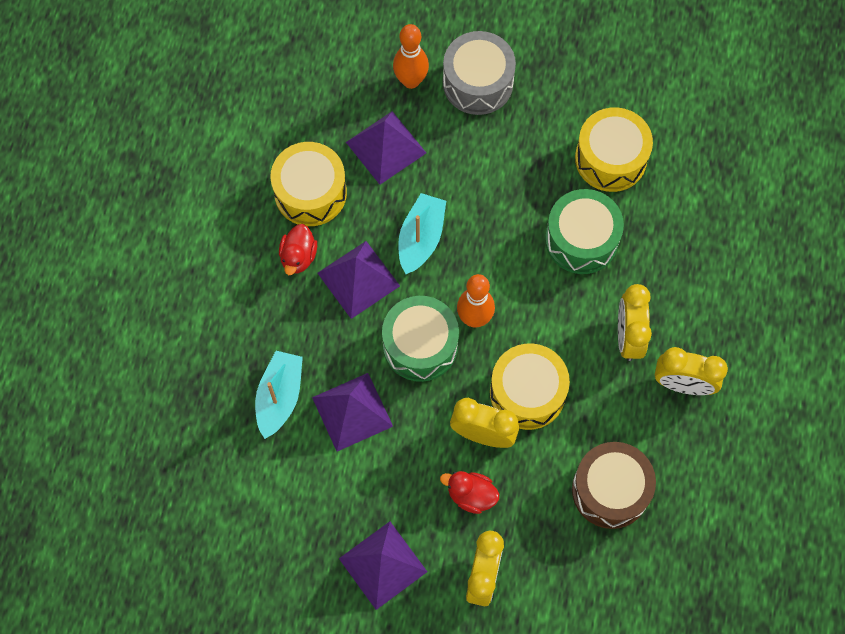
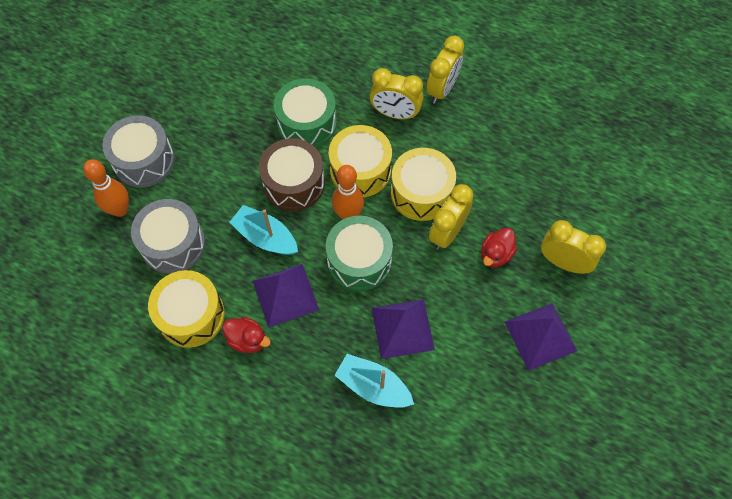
camera: 75 degrees left, 5 degrees down
(386, 147) = (173, 244): purple pyramid -> grey drum
(610, 158) = (247, 87): yellow drum -> yellow drum (360, 170)
(610, 490) = (512, 157): brown drum -> brown drum (294, 183)

